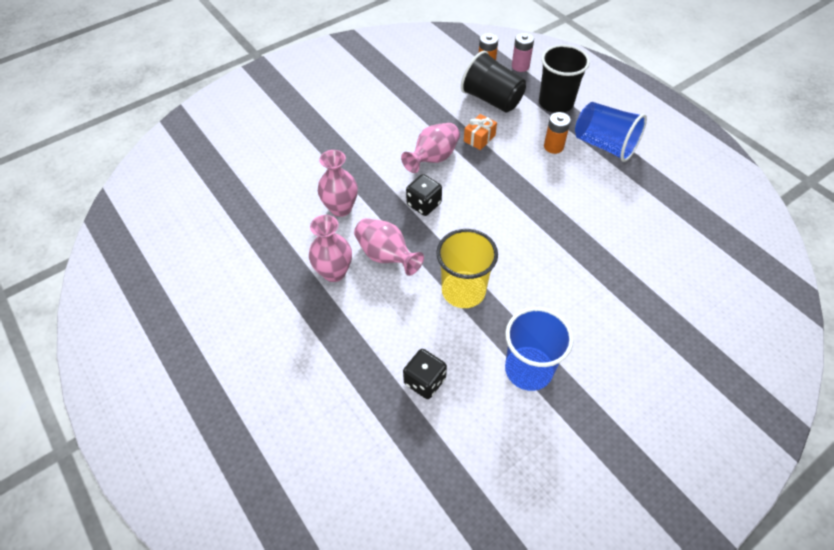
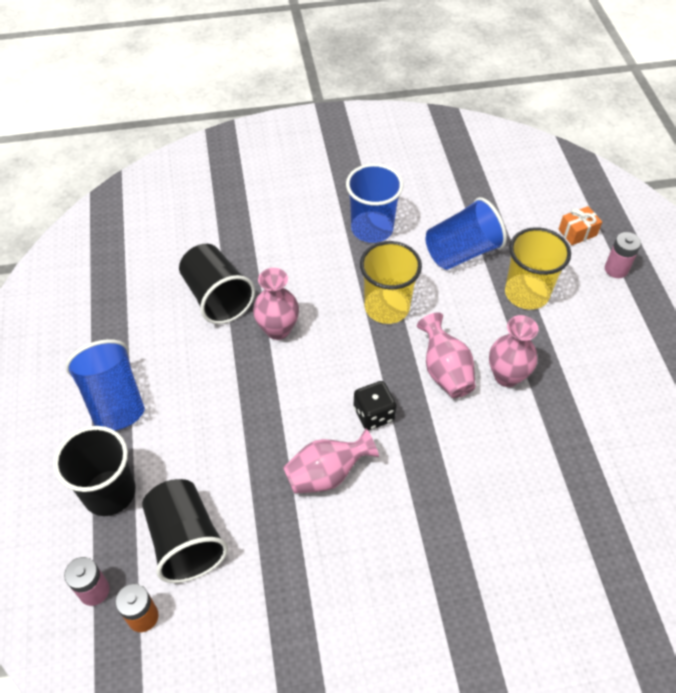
camera: 155 degrees left, 0 degrees up
(255, 433) = (616, 269): none -> pink battery
(341, 208) = (472, 451): pink vase -> pink vase (278, 329)
(342, 360) = (526, 293): none -> yellow cup
(425, 381) = (461, 252): black dice -> blue cup
(479, 138) = (250, 479): orange gift -> orange gift (577, 232)
(553, 146) = (172, 425): orange battery -> none
(606, 240) = (217, 297): none -> black cup

